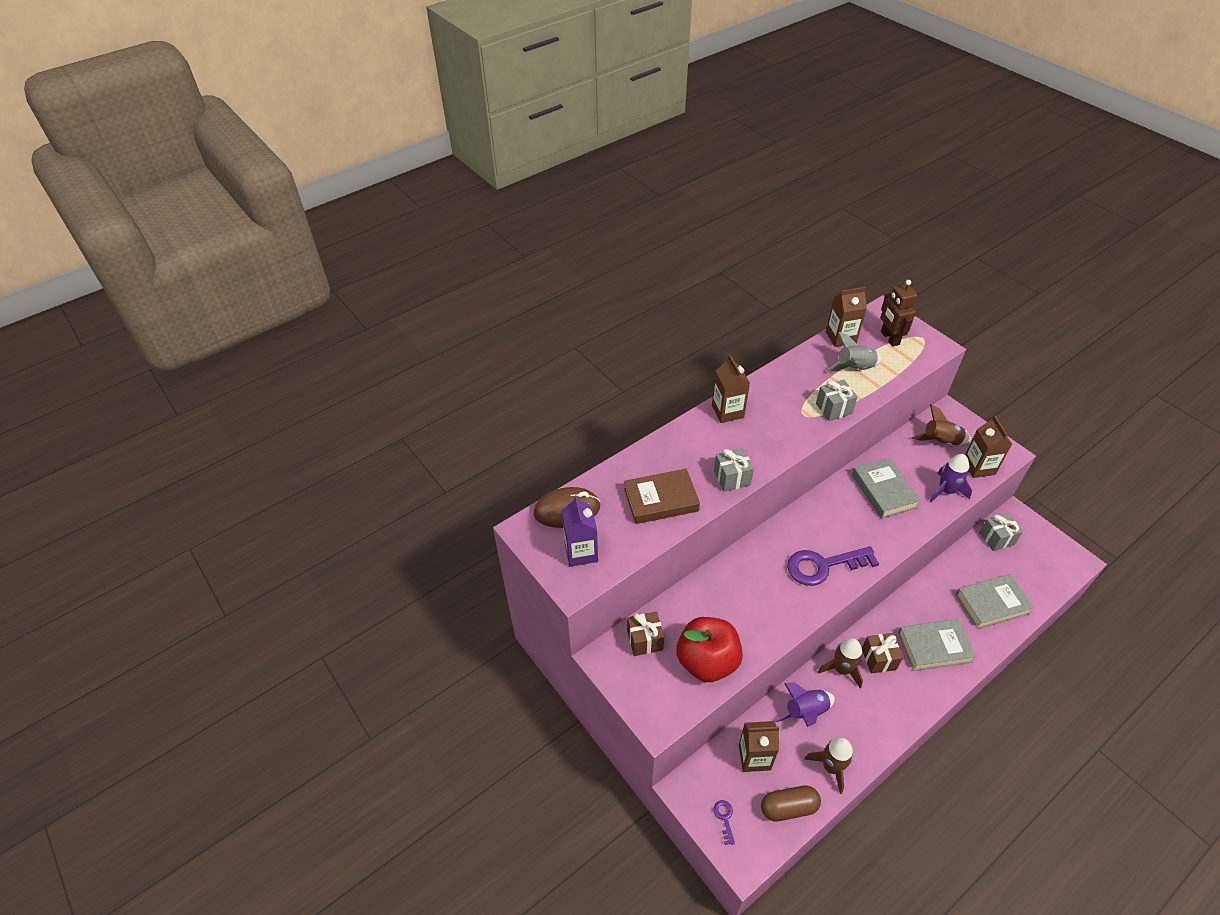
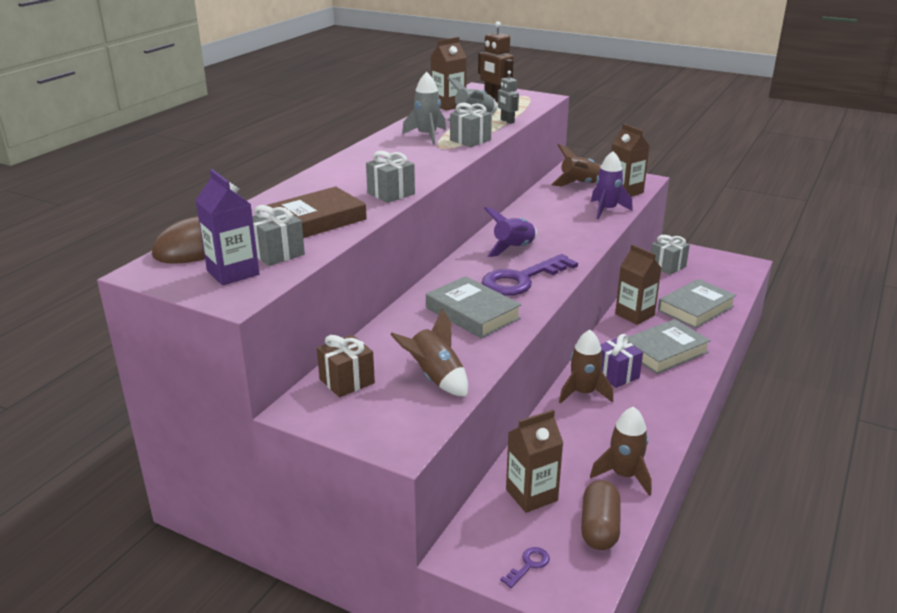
camera: 25 degrees left, 20 degrees down
(618, 537) = (277, 253): none -> grey gift
(707, 661) = (435, 378): red apple -> brown rocket
(724, 818) = (528, 565): purple key -> purple key turned 75 degrees clockwise
(727, 411) = (359, 158): brown carton -> brown carton (634, 315)
(788, 807) = (599, 528): brown capsule -> brown capsule turned 45 degrees counterclockwise
(799, 390) = (427, 136): none -> grey rocket
(805, 712) = (566, 438): purple rocket -> purple rocket (513, 249)
(878, 659) = (616, 375): brown gift -> purple gift
(882, 383) = (507, 121): none -> grey robot
(883, 491) = (548, 221): grey book -> grey book (472, 313)

